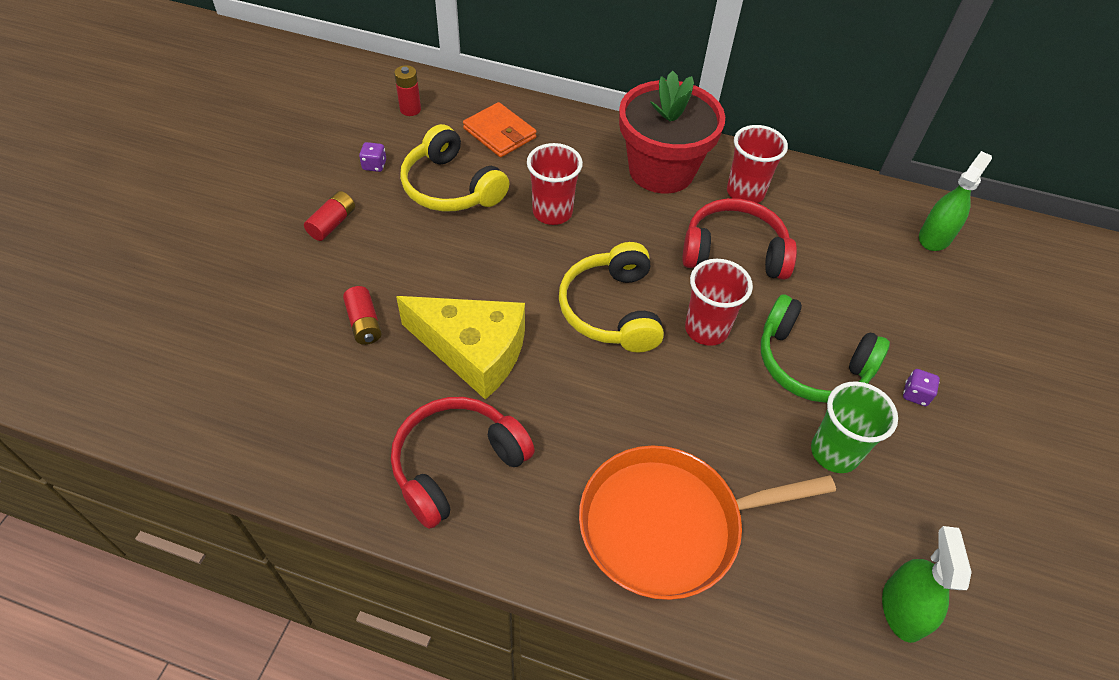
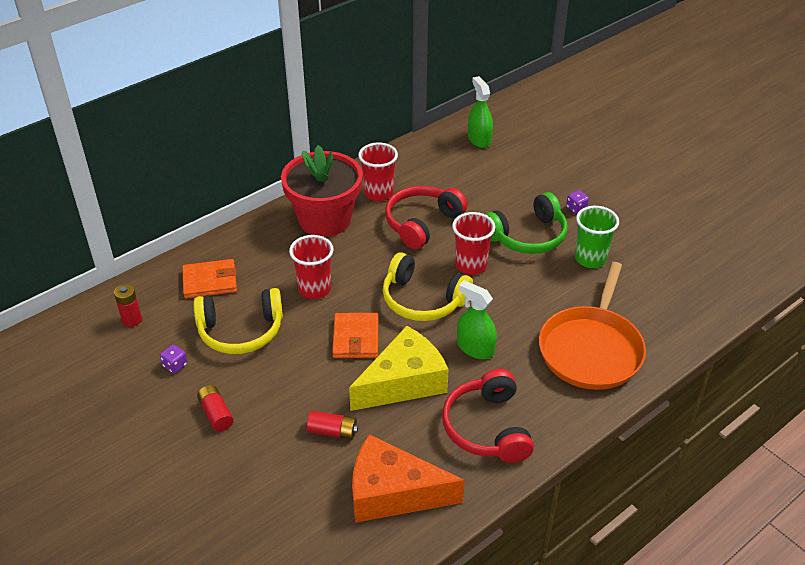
camera: 55 degrees left, 10 degrees down
(309, 416) = (392, 493): none -> orange cheese
(508, 279) = (356, 338): none -> orange wallet
(902, 609) = (692, 284): green spray bottle -> green spray bottle (475, 348)

